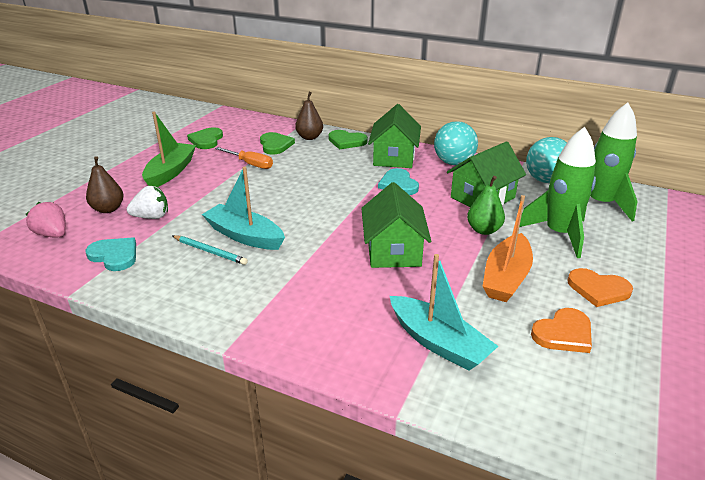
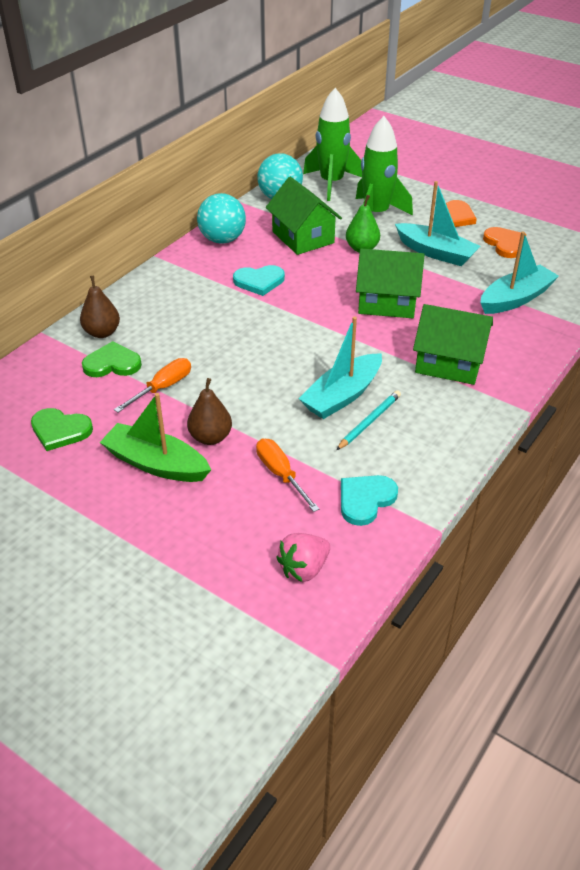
camera: 80 degrees left, 10 degrees up
(108, 209) = (248, 519): brown pear -> brown pear (210, 437)
(151, 217) = (281, 474): white strawberry -> orange screwdriver
(346, 141) = (131, 304): green heart -> none
(394, 157) = (192, 275): green house -> green house (449, 363)
(506, 278) = (436, 252): orange boat -> turquoise boat

